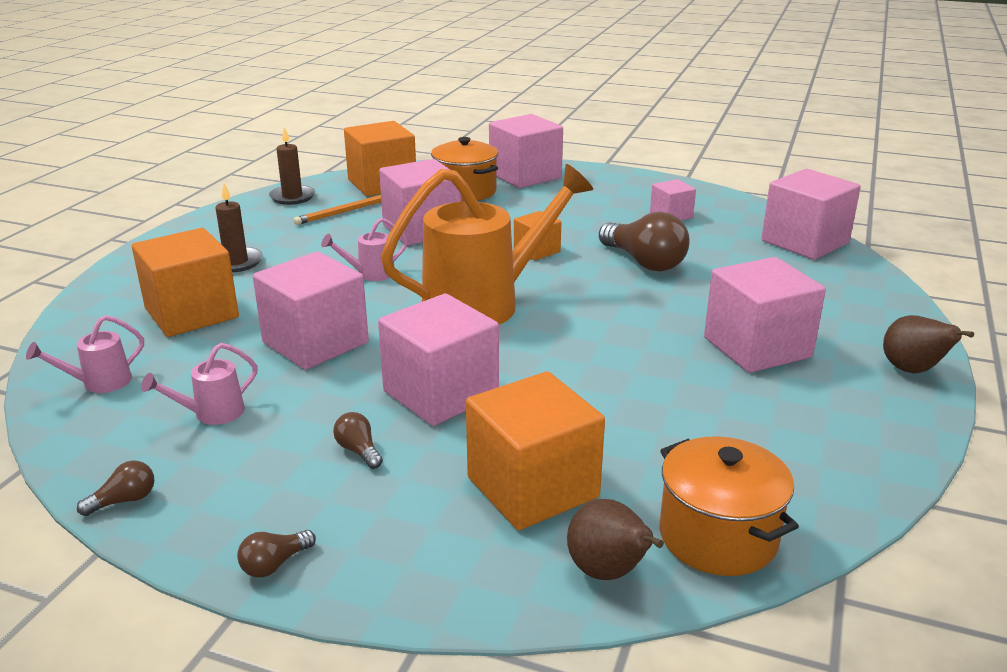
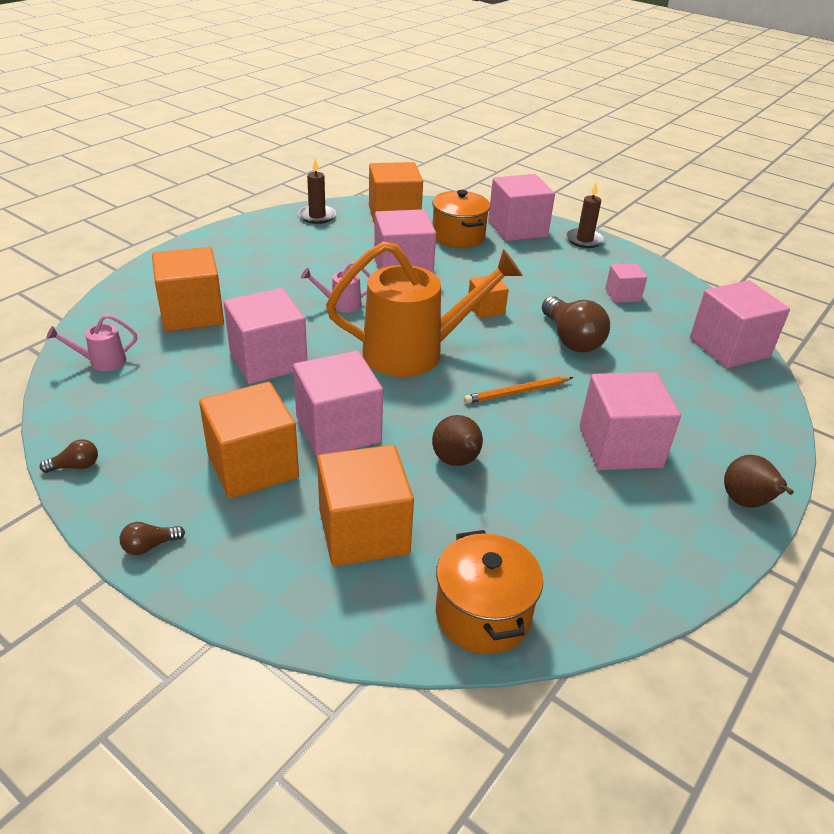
camera: 15 degrees right, 10 degrees up
(212, 414) = (165, 407): pink watering can -> none
(236, 262) = (245, 272): brown candle -> brown candle (584, 240)
(343, 212) = (349, 239): orange pencil -> orange pencil (517, 392)
(359, 451) = (253, 466): brown light bulb -> orange cube
(608, 572) = (381, 621): brown pear -> brown pear (457, 462)

